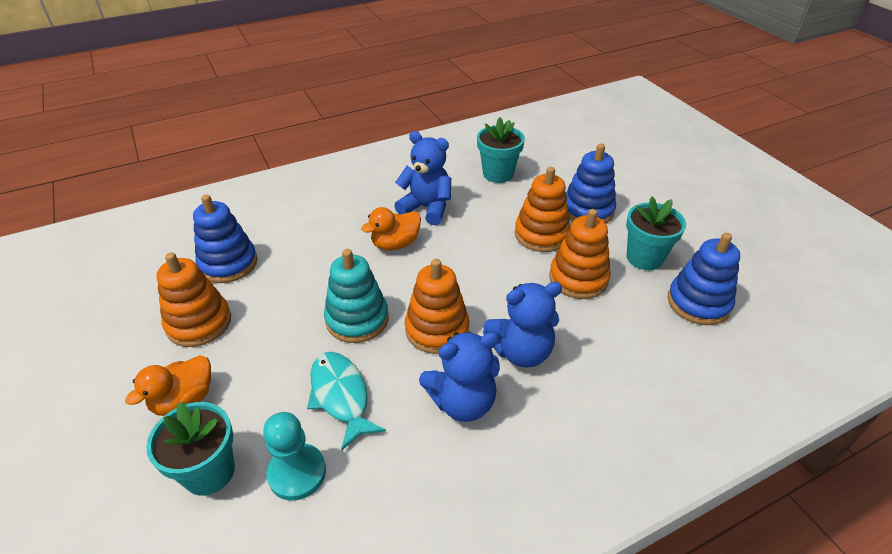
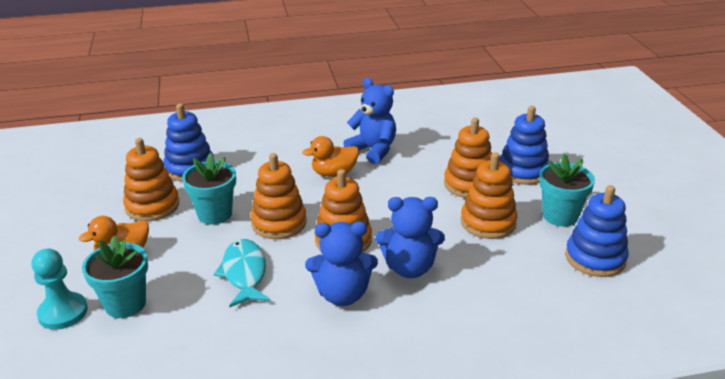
camera: 15 degrees right, 10 degrees down
(297, 473) = (190, 317): turquoise pawn -> turquoise pawn (63, 312)
(357, 319) = (279, 223): turquoise stacking toy -> orange stacking toy
(498, 174) = (450, 132): turquoise flower pot -> turquoise flower pot (215, 214)

